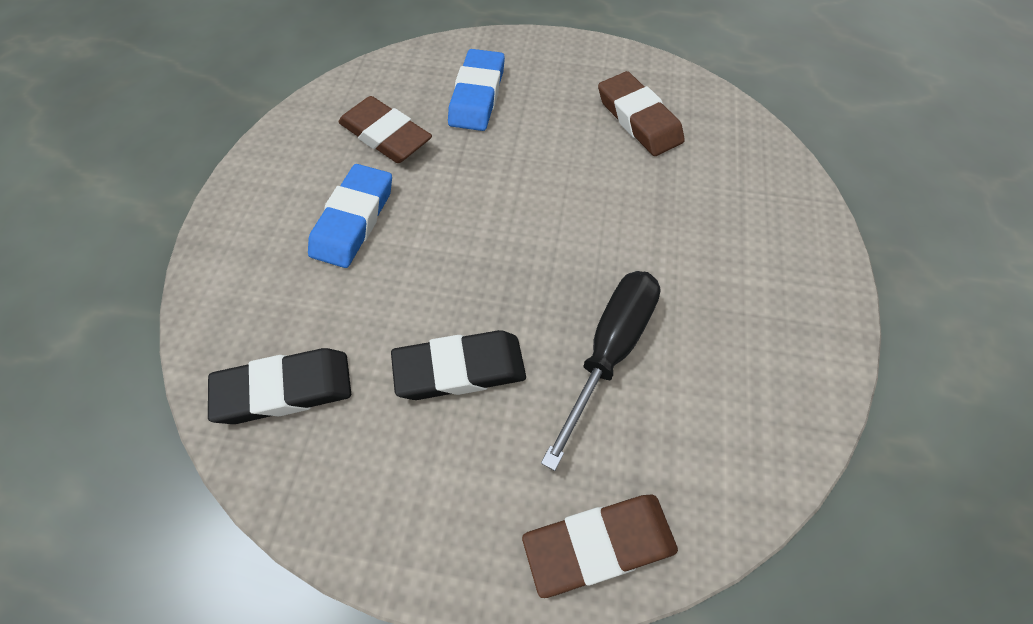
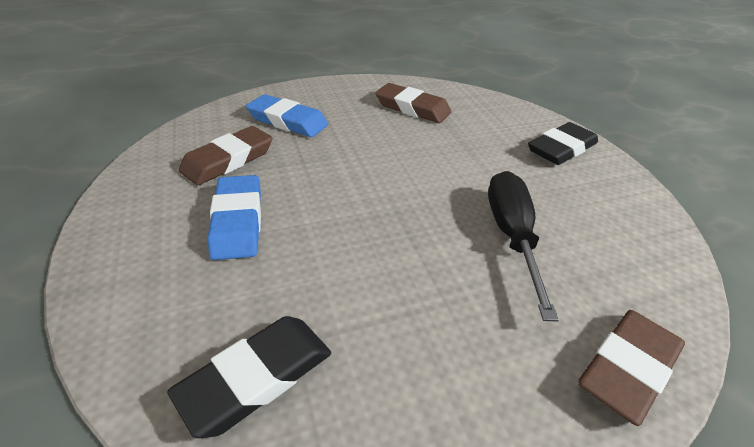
camera: 30 degrees left, 20 degrees down
(385, 135) = (228, 160): brown eraser -> brown eraser turned 60 degrees counterclockwise
(460, 369) = (412, 291): black eraser -> black eraser (561, 149)
(477, 95) = (287, 121): blue eraser -> blue eraser turned 45 degrees counterclockwise

